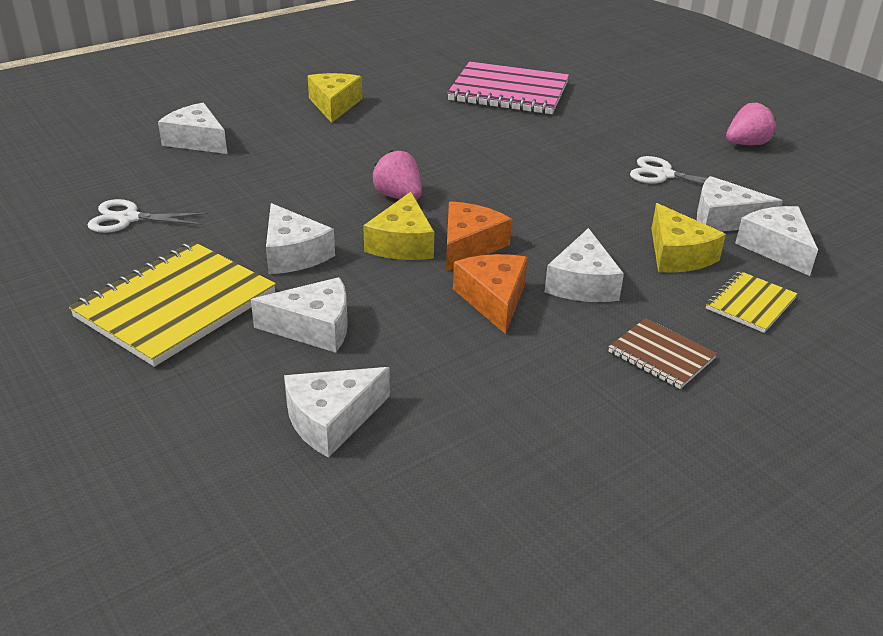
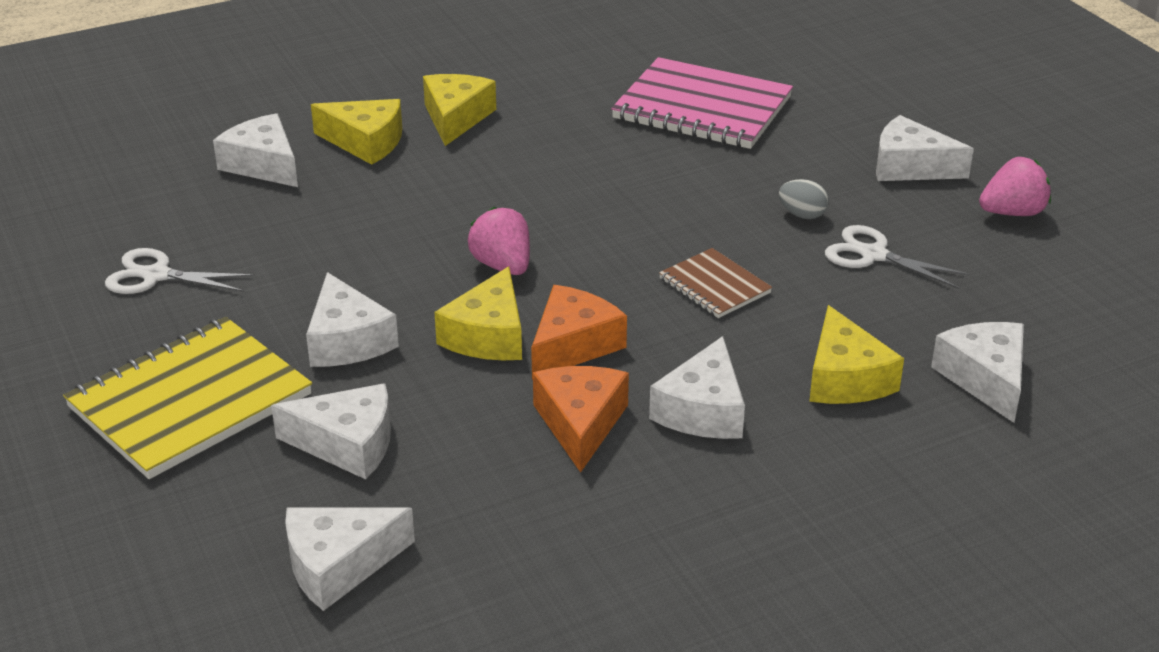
camera: 10 degrees right, 0 degrees up
(271, 123) = (365, 142): none -> yellow cheese
(604, 152) = (802, 215): none -> grey egg
(661, 355) = (768, 518): brown notebook -> brown notebook (714, 286)
(724, 219) = (931, 329): white cheese -> white cheese (910, 166)
(750, 303) = (915, 456): yellow notebook -> none

